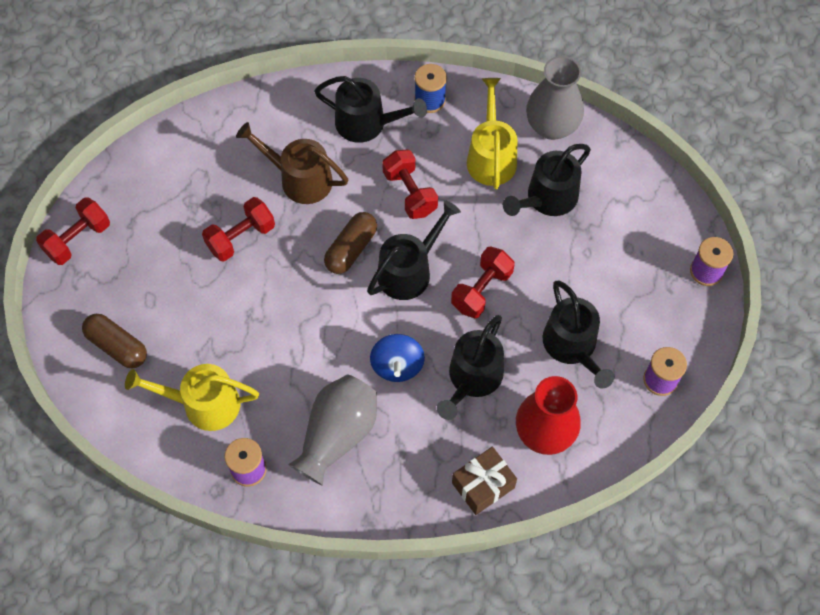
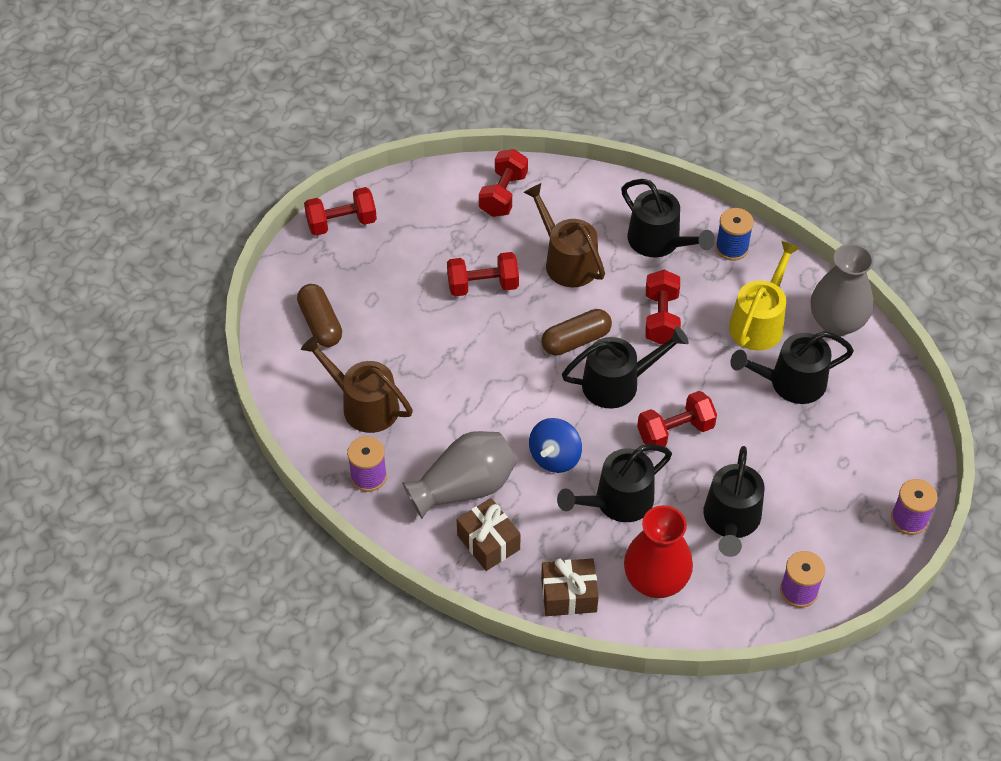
camera: 30 degrees right, 10 degrees down
(204, 404) = (364, 405): yellow watering can -> brown watering can
(207, 143) = (503, 194): none -> red dumbbell
(388, 474) = (488, 542): none -> brown gift

